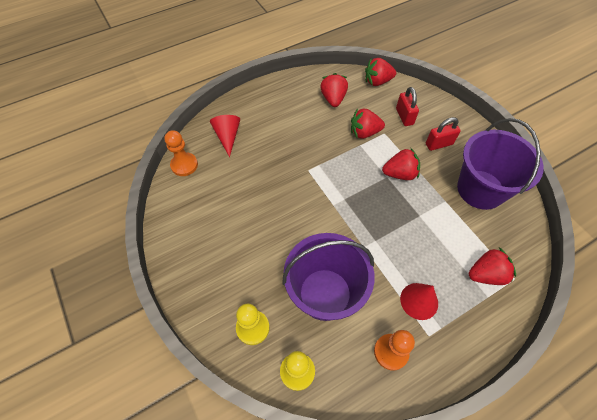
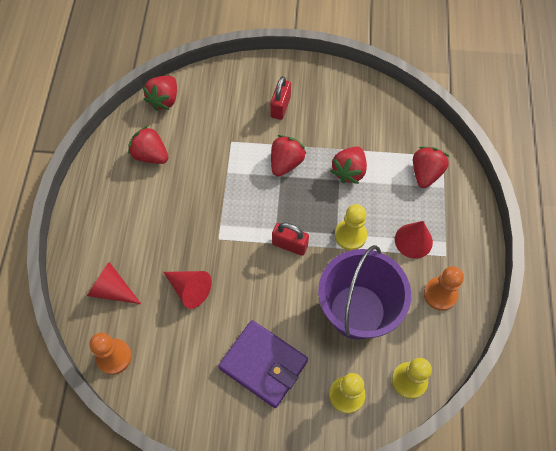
camera: 55 degrees left, 5 degrees up
(237, 254) = (263, 364): none -> purple wallet
(259, 176) = (189, 289): none -> red cone
(364, 132) = (216, 158): red strawberry -> red strawberry (349, 171)
(382, 251) = (350, 235): none -> yellow pawn
(404, 116) = (227, 110): red padlock -> red padlock (290, 245)
(480, 189) = (350, 113): purple bucket -> none

